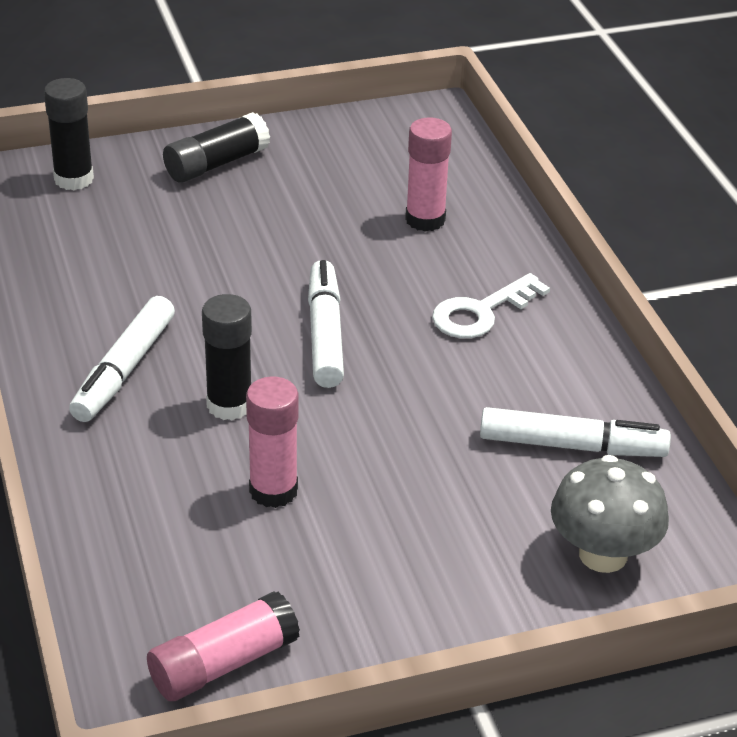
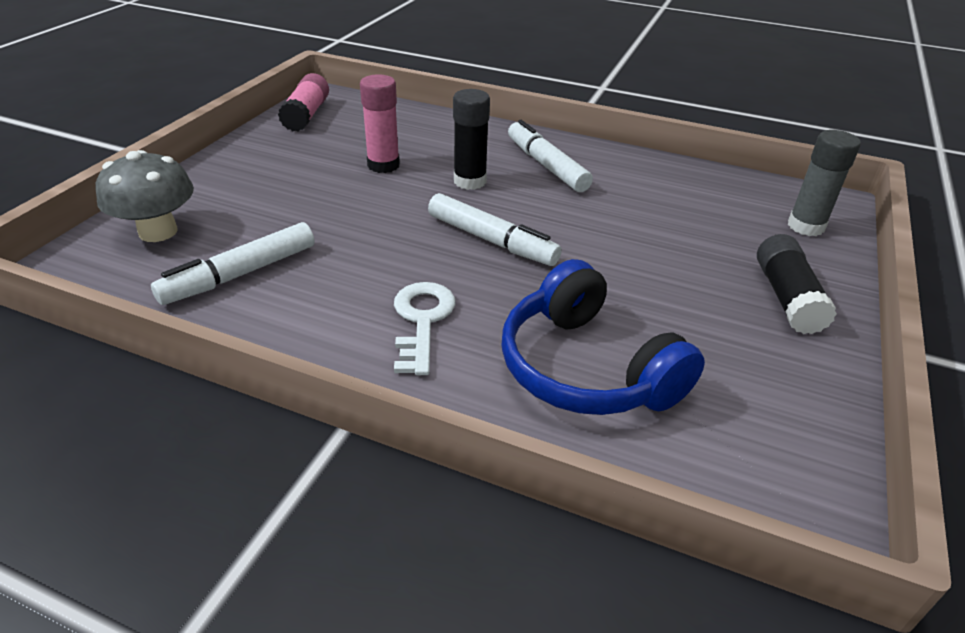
camera: 130 degrees right, 0 degrees up
(74, 179) = (805, 226): black glue stick -> grey glue stick
(425, 219) = (586, 368): pink glue stick -> blue headphones

